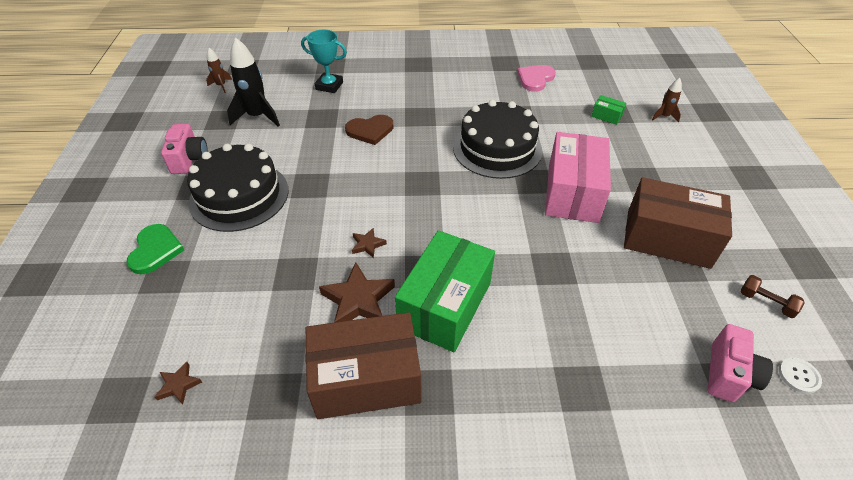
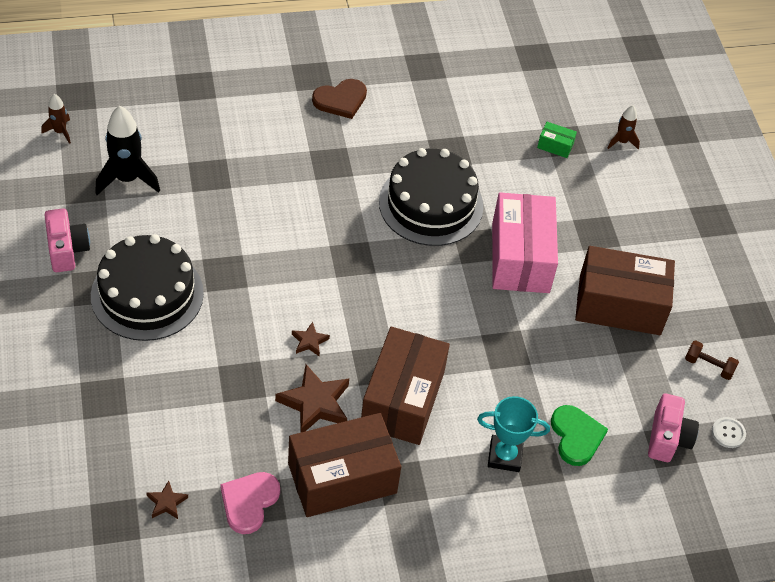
camera: 15 degrees left, 5 degrees up
(155, 250) = (80, 370): green heart -> green heart (576, 436)
(329, 86) = (204, 122): turquoise trophy -> turquoise trophy (504, 456)
(370, 130) = (275, 190): brown heart -> brown heart (341, 100)
(445, 305) = (402, 399): green box -> brown box
(535, 79) = (466, 92): pink heart -> pink heart (249, 502)

